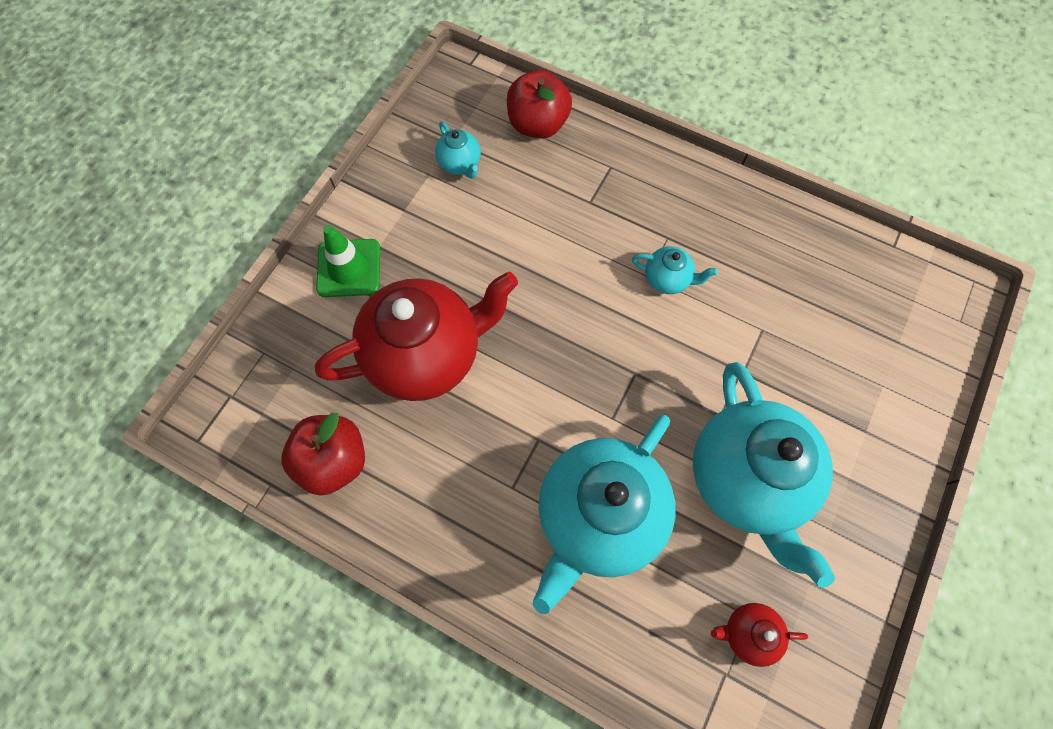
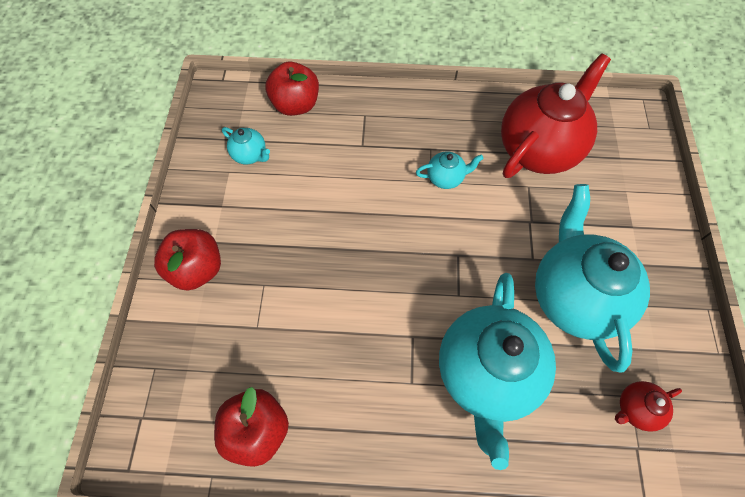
camera: 25 degrees left, 5 degrees down
(349, 268) = (197, 269): green traffic cone -> red apple
(426, 355) = (293, 310): red teapot -> red teapot (538, 149)
(745, 479) = (574, 296): turquoise teapot -> turquoise teapot turned 150 degrees counterclockwise

